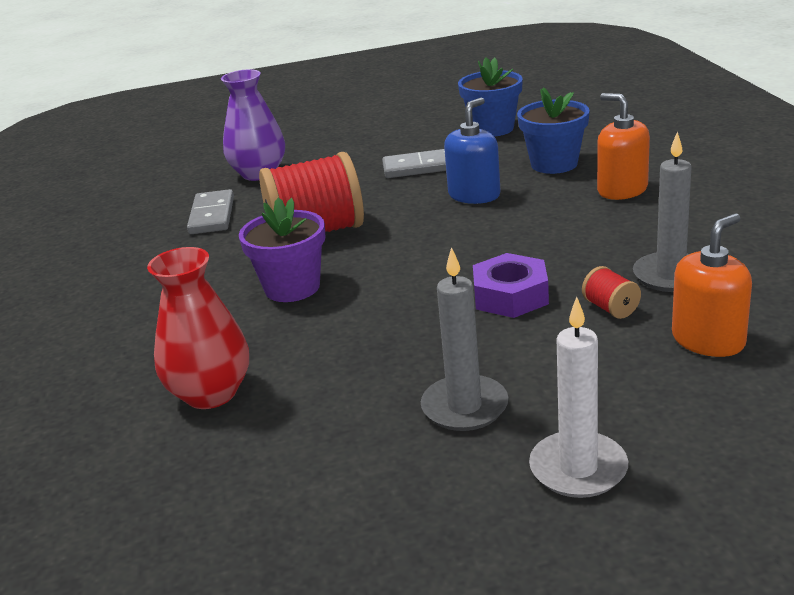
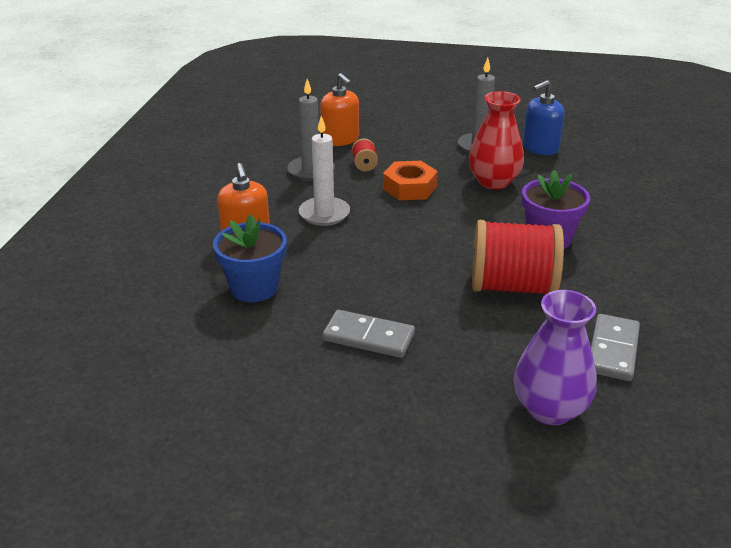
camera: 160 degrees left, 5 degrees up
(211, 393) = (613, 187): red vase -> red vase (493, 182)
(474, 195) = (355, 277): blue soap dispenser -> blue soap dispenser (540, 148)
(492, 129) = (241, 373): blue flower pot -> none
(510, 296) = (409, 188): purple nut -> orange nut
(578, 469) = (450, 117): white candle -> white candle (324, 214)
(708, 340) = (340, 139): orange soap dispenser -> orange soap dispenser turned 105 degrees counterclockwise

